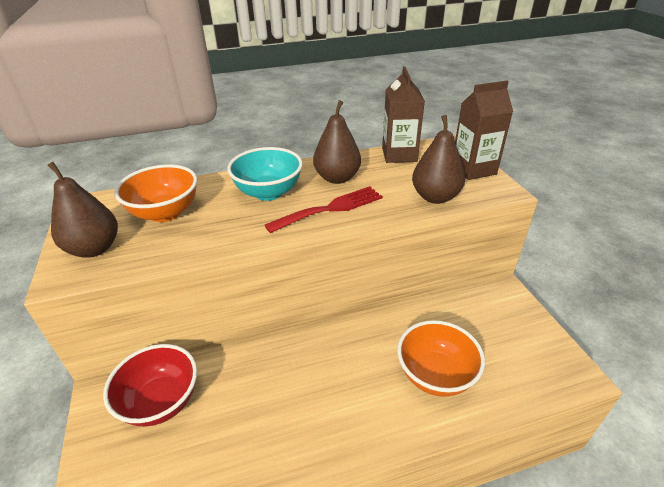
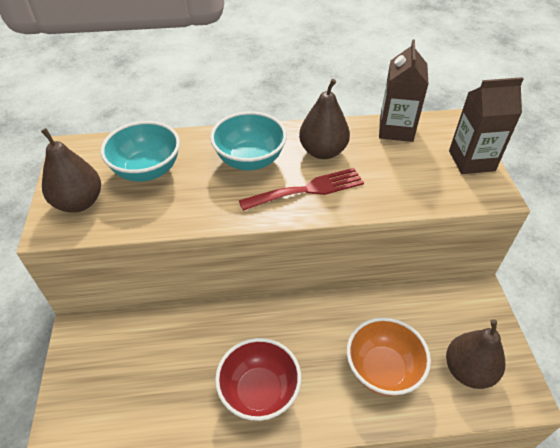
camera: 10 degrees right, 10 degrees up
(161, 401) = (127, 348): red bowl -> red bowl (259, 392)
(165, 213) = (147, 170): orange bowl -> turquoise bowl
(435, 197) = (419, 191): brown pear -> brown pear (468, 370)

